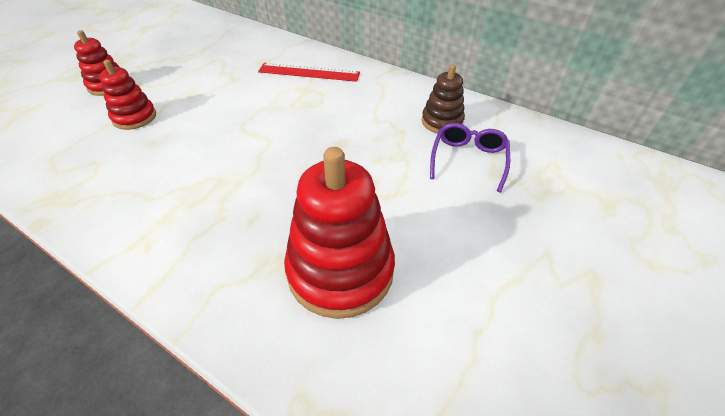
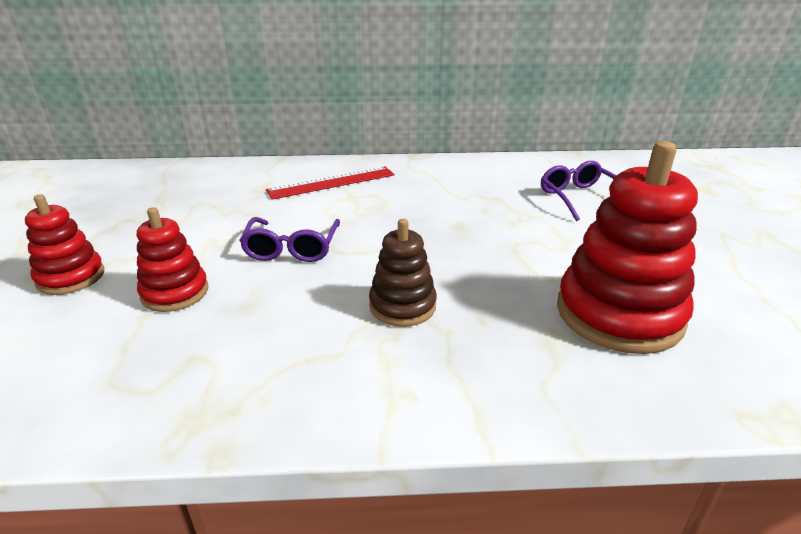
camera: 35 degrees left, 15 degrees down
(221, 114) = (292, 248): none -> purple glasses
(442, 122) = (518, 180): brown stacking toy -> brown stacking toy (402, 306)

